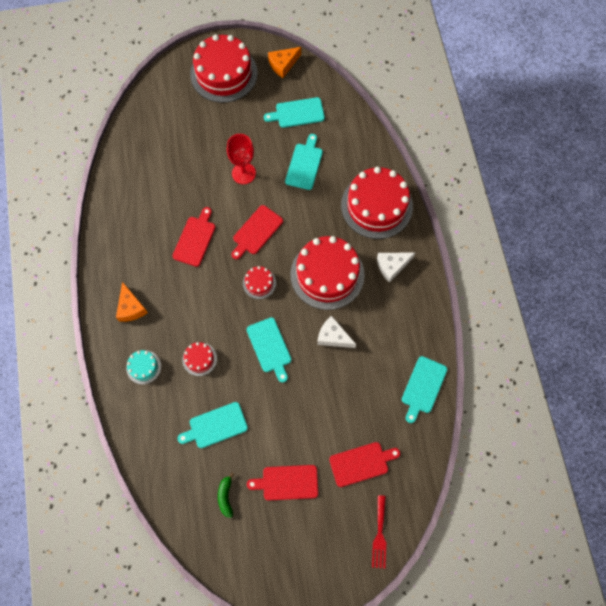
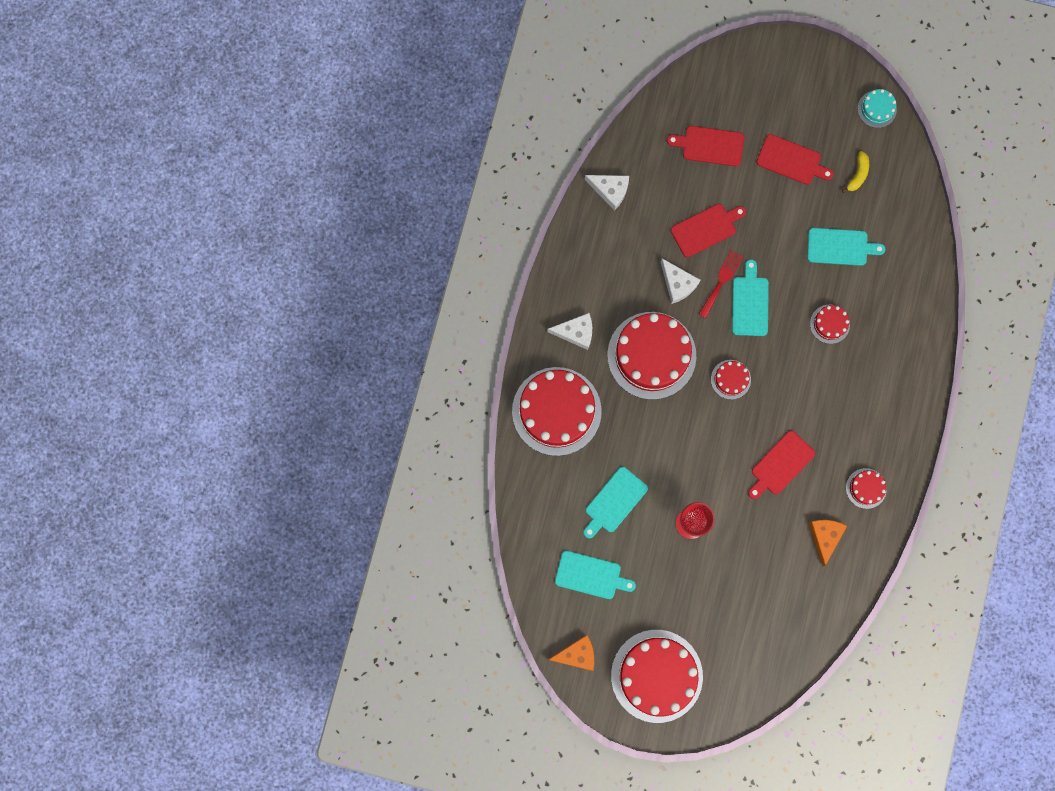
camera: 155 degrees left, 10 degrees up
(124, 250) = (866, 488): none -> red cake
(131, 307) = (882, 415): orange cheese -> orange cheese (825, 537)
(143, 367) = (892, 342): turquoise cake -> turquoise cake (877, 109)
(226, 497) = (857, 174): green banana -> yellow banana
(256, 231) = (707, 442): red cutting board -> red cutting board (706, 229)
(379, 535) = (724, 74): red fork -> red fork (721, 281)
(423, 387) = (610, 190): turquoise cutting board -> white cheese

